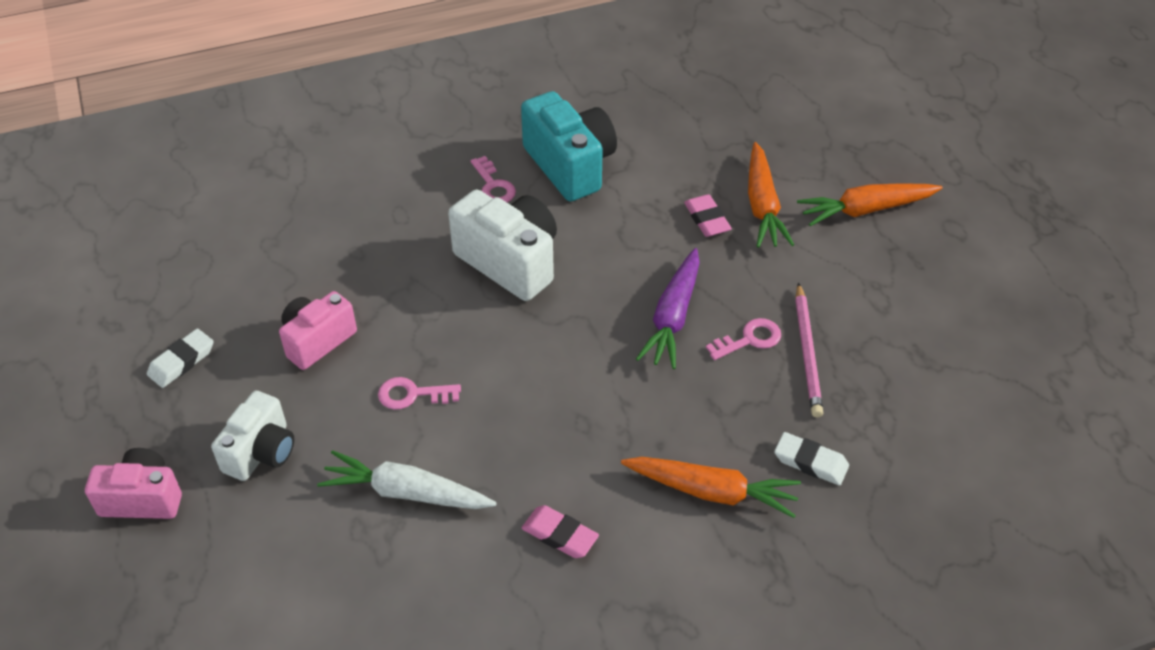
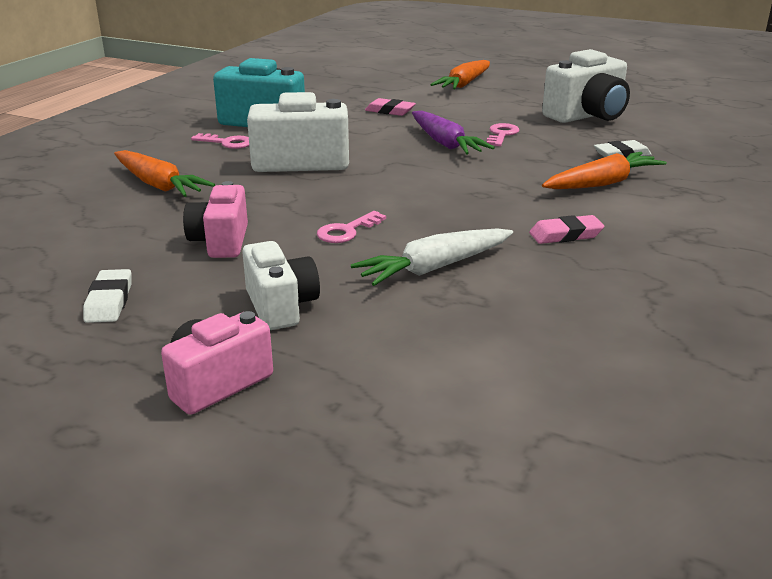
camera: 45 degrees left, 20 degrees down
(762, 205) = (410, 98): orange carrot -> orange carrot (159, 185)
(807, 352) = (538, 127): pink pencil -> none
(898, 366) = (587, 116): none -> white camera

